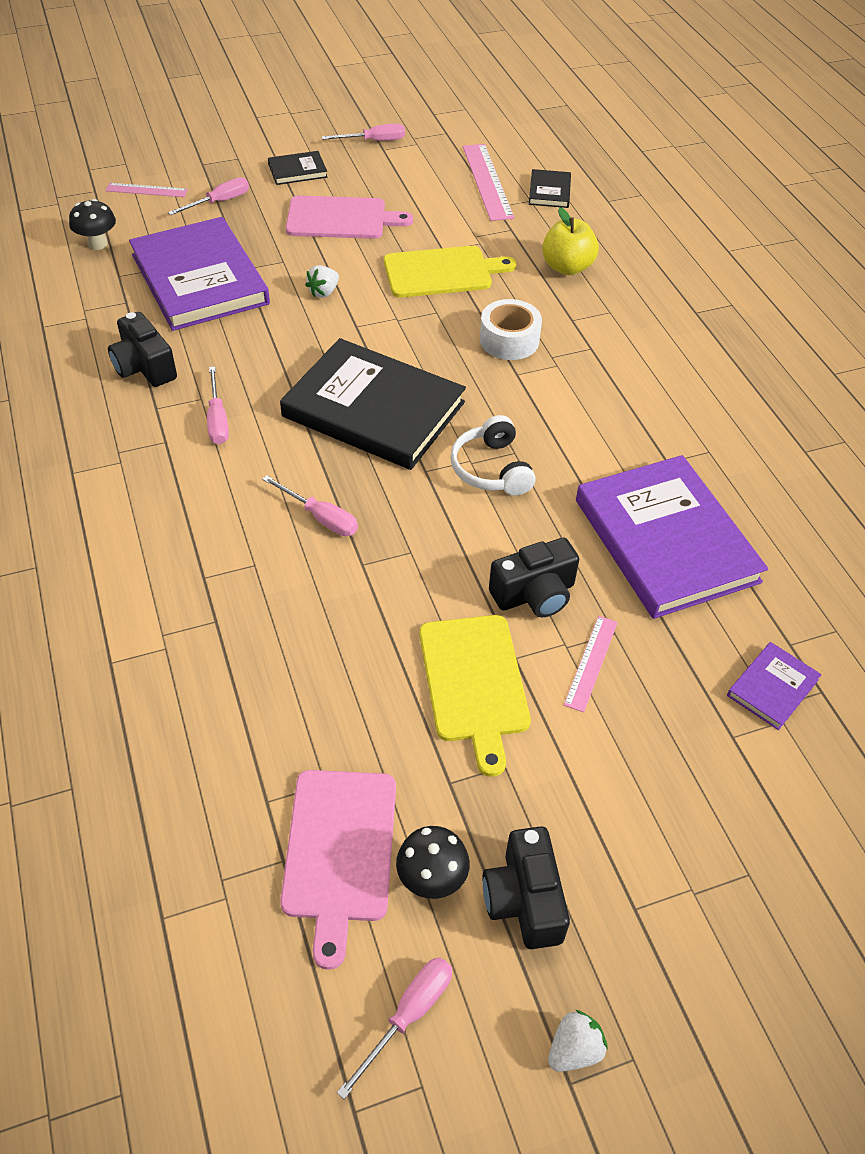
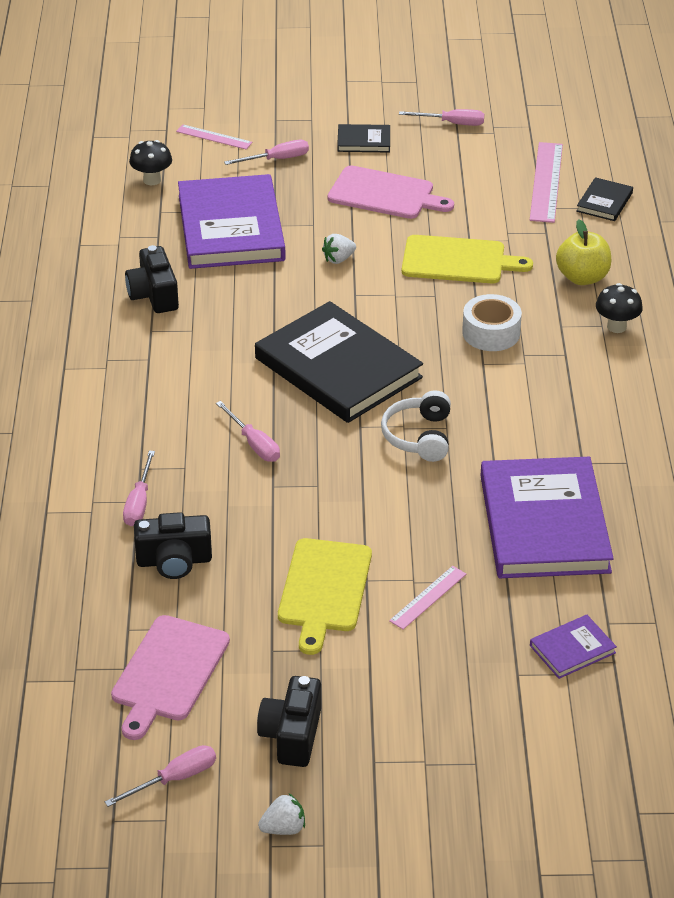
camera: 20 degrees right, 10 degrees down
(217, 419) = (199, 350): pink screwdriver -> pink screwdriver (139, 502)
(432, 879) = (229, 706): black mushroom -> black mushroom (616, 327)
(534, 594) = (407, 539): black camera -> black camera (174, 561)

